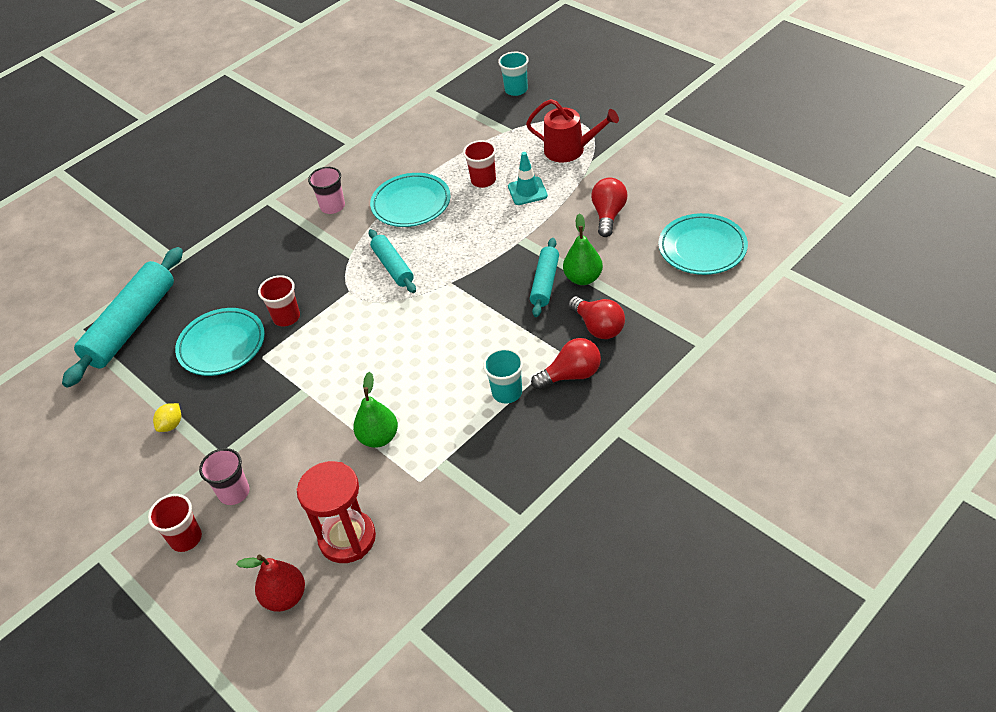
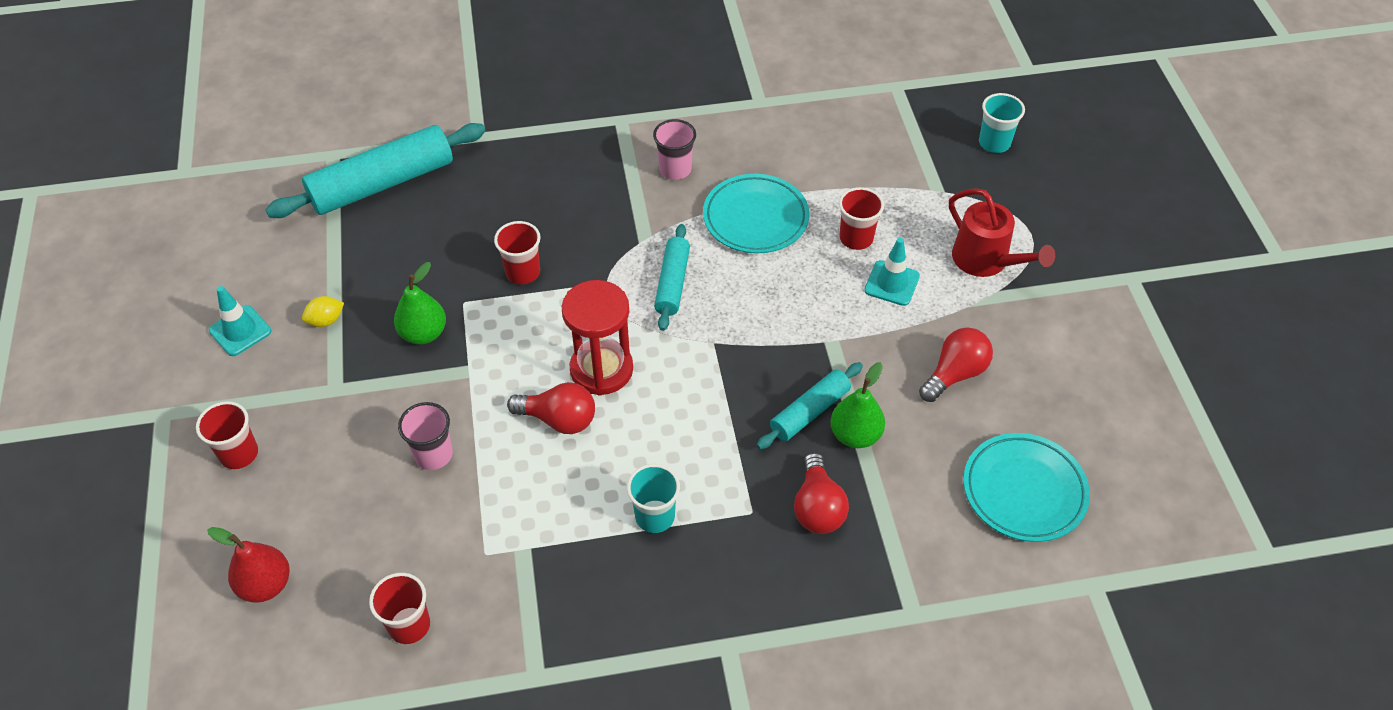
camera: 30 degrees right, 5 degrees up
(111, 469) = (240, 331): none -> turquoise traffic cone
(222, 345) = (440, 263): turquoise plate -> none
(234, 492) = (317, 436): pink cup -> pink cup (433, 454)
(347, 538) = (369, 565): red hourglass -> red hourglass (601, 369)
(379, 437) = (490, 475): green pear -> green pear (424, 333)
(409, 552) = (409, 625): none -> red cup
(571, 375) = (737, 545): red light bulb -> red light bulb (559, 419)

